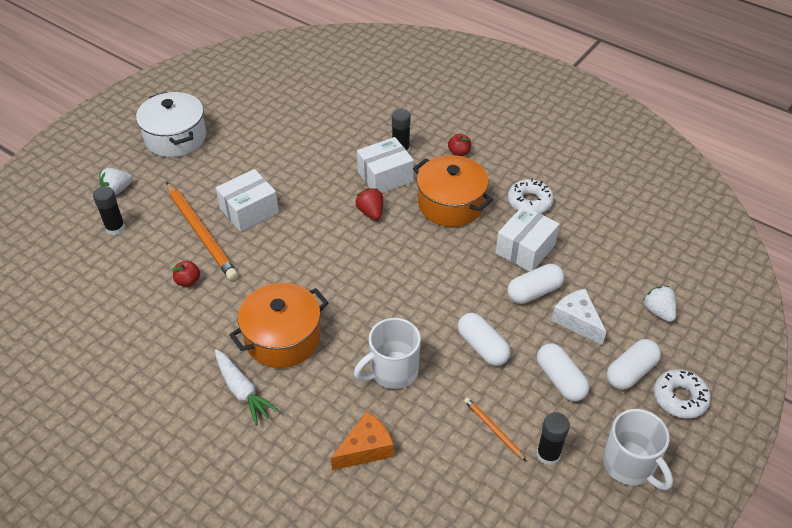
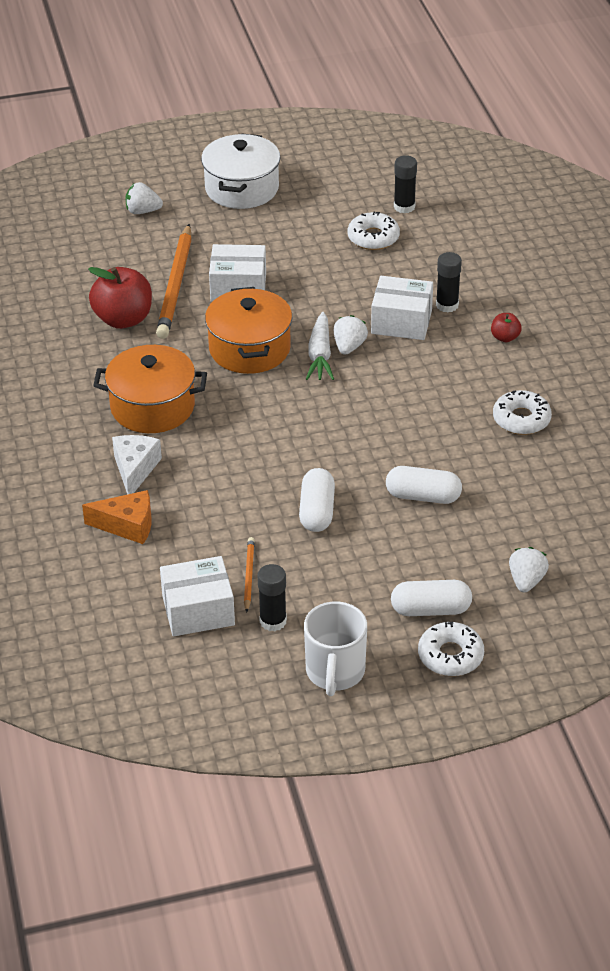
camera: 40 degrees right, 5 degrees down
(115, 228) = (108, 243): black glue stick -> black glue stick (404, 207)
(188, 281) = (123, 319): red apple -> red apple, size x2.09
(243, 391) = (77, 428): white carrot -> white carrot (320, 355)
(304, 128) = (373, 237): none -> white donut
(371, 212) = (349, 347): red strawberry -> white strawberry
(392, 371) = (215, 484): white mug -> none
(450, 204) = (436, 379): orange pot -> orange pot (249, 349)
(525, 249) = (461, 457): white box -> white box (198, 610)
(560, 380) = (355, 576): white capsule -> none
(577, 321) = (433, 542): white cheese -> white cheese (135, 469)

